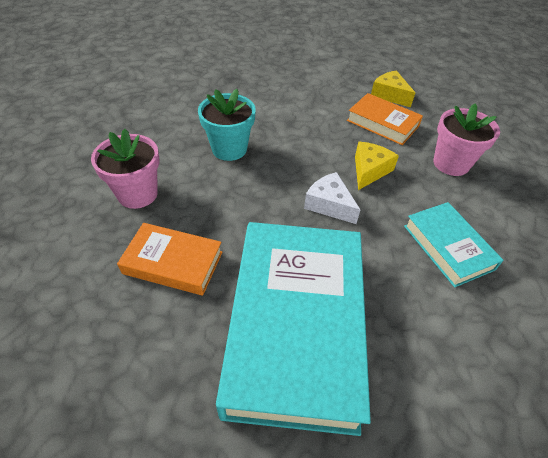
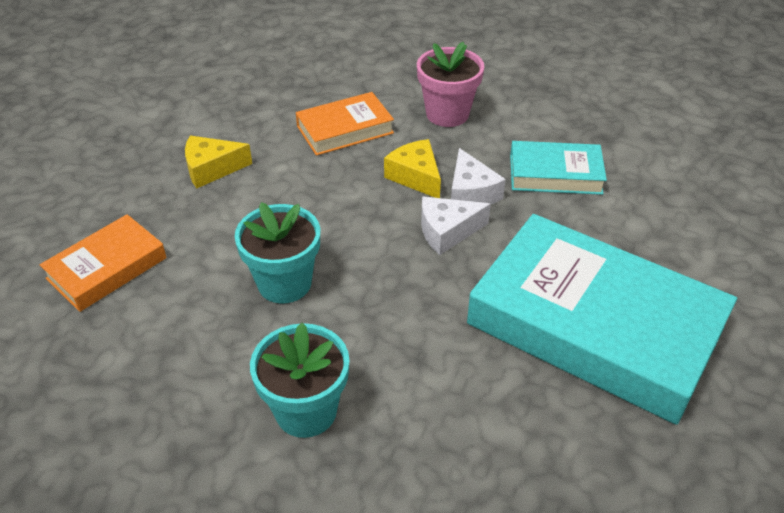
camera: 60 degrees left, 5 degrees down
(137, 194) = (306, 411): pink flower pot -> turquoise flower pot
(173, 263) = (455, 406): orange book -> orange book (107, 268)
(379, 204) = (471, 192): none -> white cheese
(389, 95) = (298, 100): yellow cheese -> yellow cheese (212, 169)

